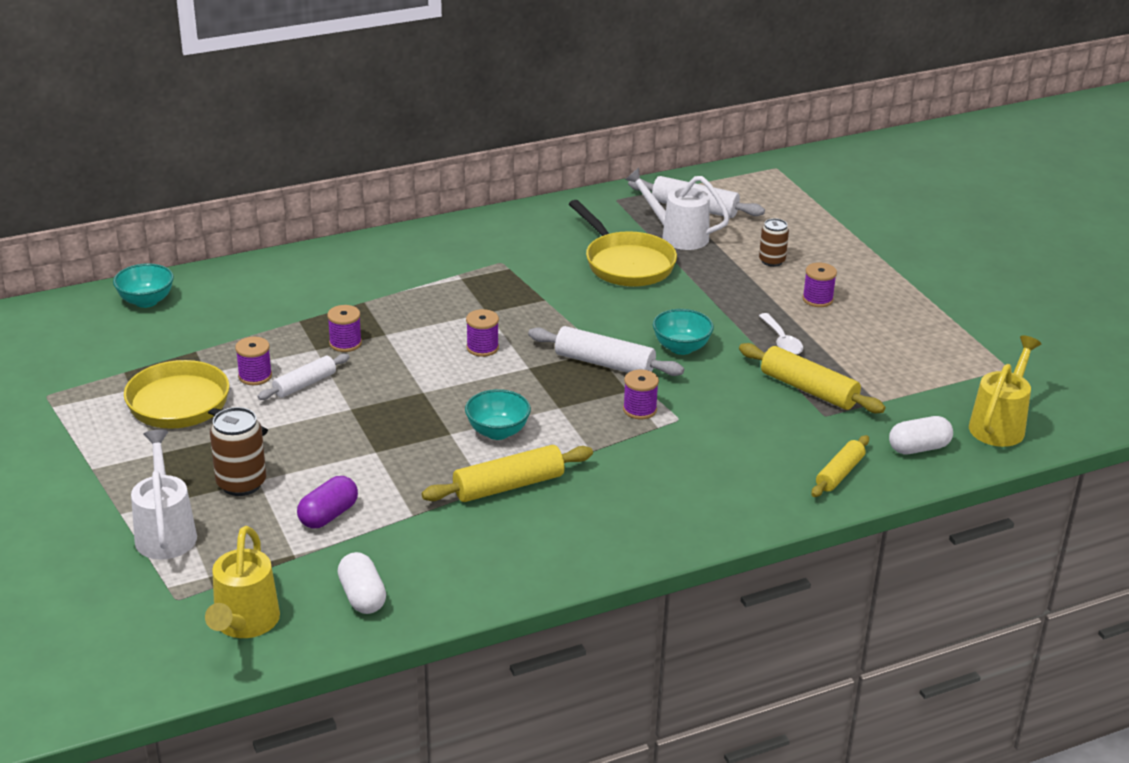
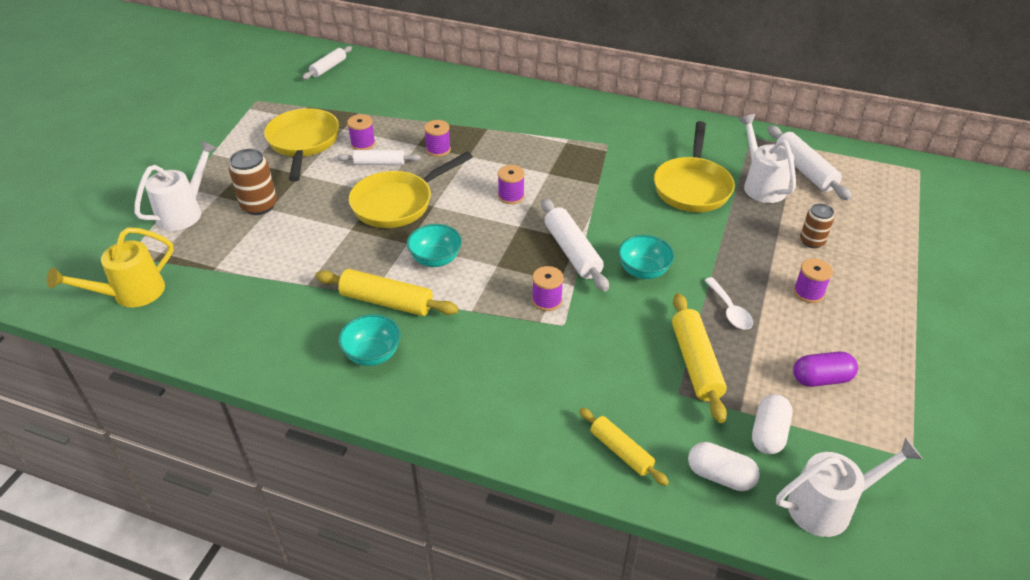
camera: 45 degrees right, 10 degrees up
(76, 324) = (328, 68): none -> white rolling pin
(146, 301) = (378, 71): turquoise bowl -> turquoise bowl (372, 354)
(328, 515) = (268, 254): purple capsule -> purple capsule (821, 379)
(362, 596) = (204, 320): white capsule -> white capsule (768, 433)
(384, 407) = (398, 203): none -> yellow pan
(782, 341) = (729, 310): white spoon -> white spoon turned 45 degrees counterclockwise
(839, 473) = (621, 451): yellow rolling pin -> yellow rolling pin turned 60 degrees clockwise
(1000, 425) = (828, 506): yellow watering can -> white watering can

